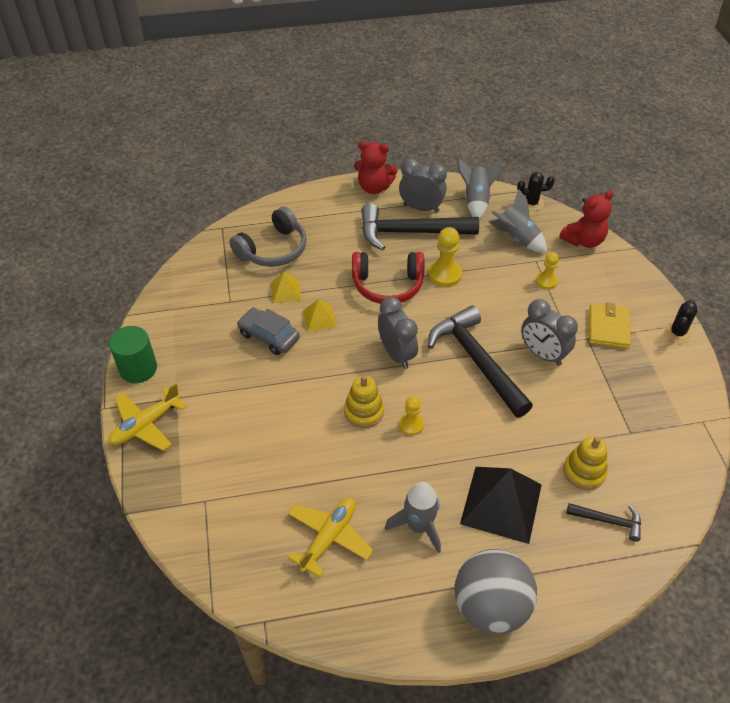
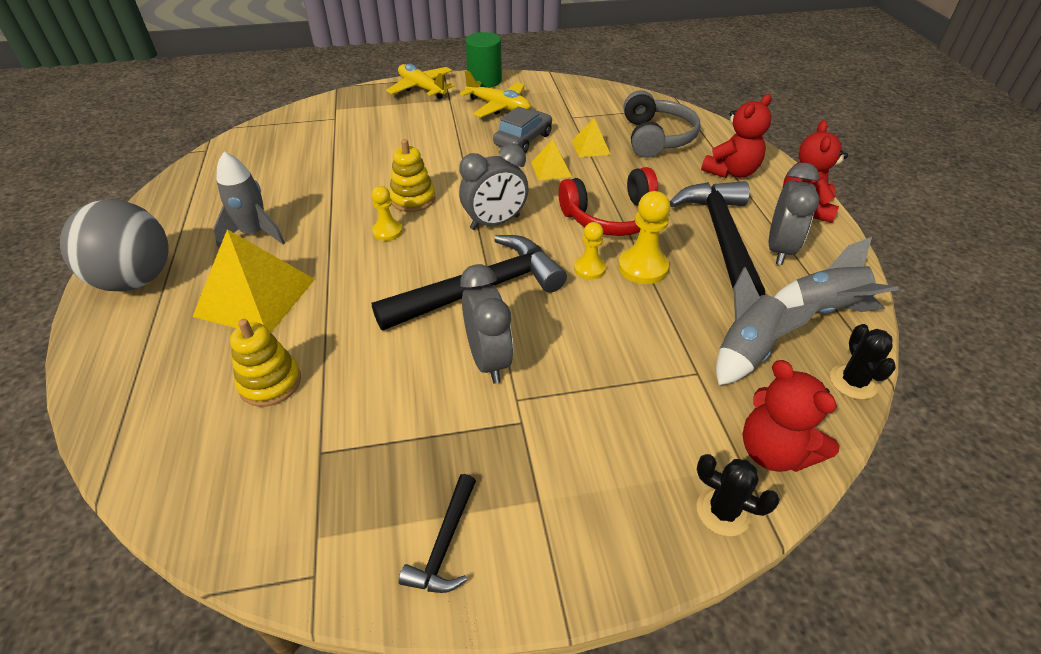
camera: 90 degrees right, 5 degrees down
(273, 249) = (656, 137): grey headphones -> grey headphones turned 135 degrees counterclockwise
(328, 215) = (731, 172): none -> red teddy bear
(329, 537) = (268, 180): yellow plane -> yellow plane (498, 106)
(387, 285) = (612, 217): red headphones -> red headphones turned 105 degrees counterclockwise
(501, 504) = (255, 297): black pyramid -> yellow pyramid
(542, 354) = (488, 360): grey clock -> grey clock turned 120 degrees clockwise
(546, 281) = (649, 382): yellow pawn -> yellow pawn (589, 269)
(608, 327) = (546, 457): yellow wallet -> none
(609, 521) = (184, 399): black hammer -> black hammer (444, 544)
(677, 333) = (536, 580): black cactus -> black cactus (723, 511)

